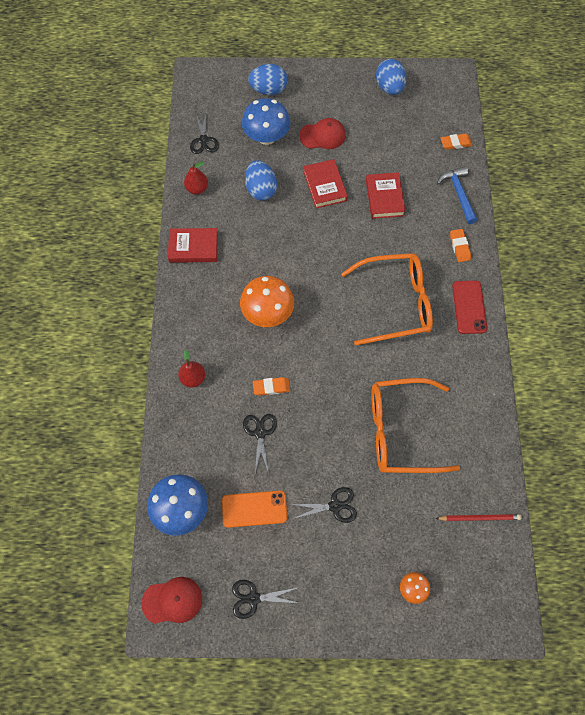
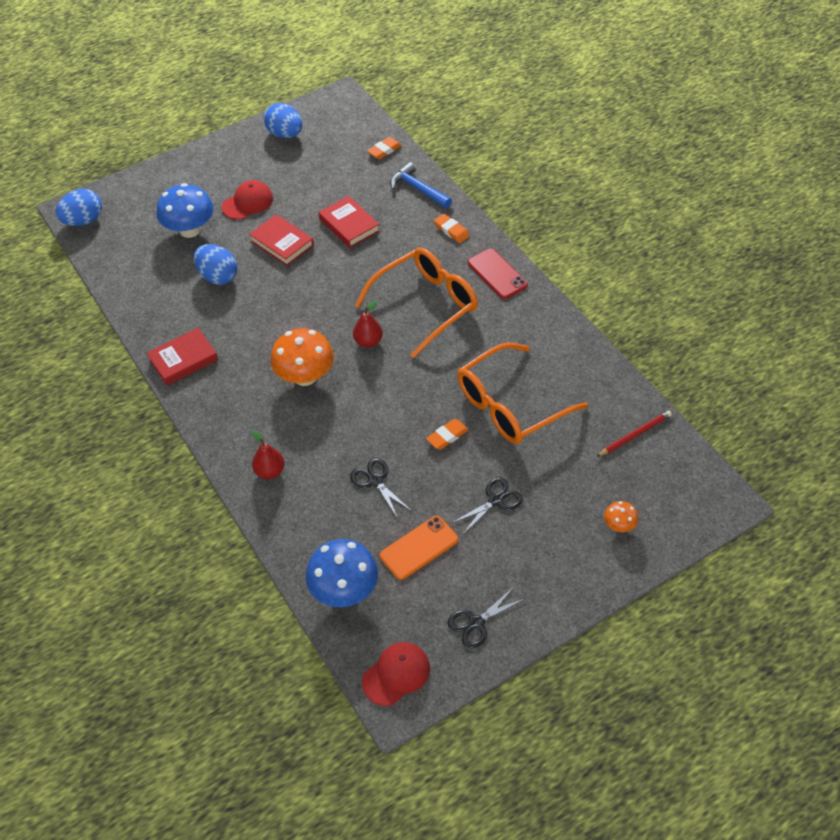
camera: 30 degrees left, 15 degrees down
(197, 189) = (148, 307): red pear -> red pear (368, 341)
(204, 140) = (123, 262): black scissors -> none
(268, 90) = (161, 189): blue egg -> blue egg (83, 221)
(271, 387) = (357, 436): orange eraser -> orange eraser (447, 436)

